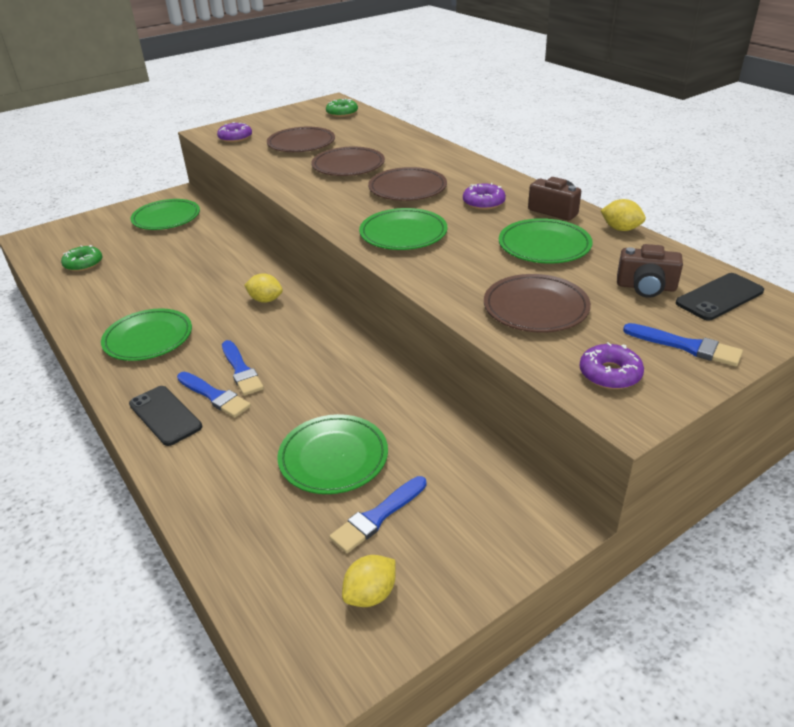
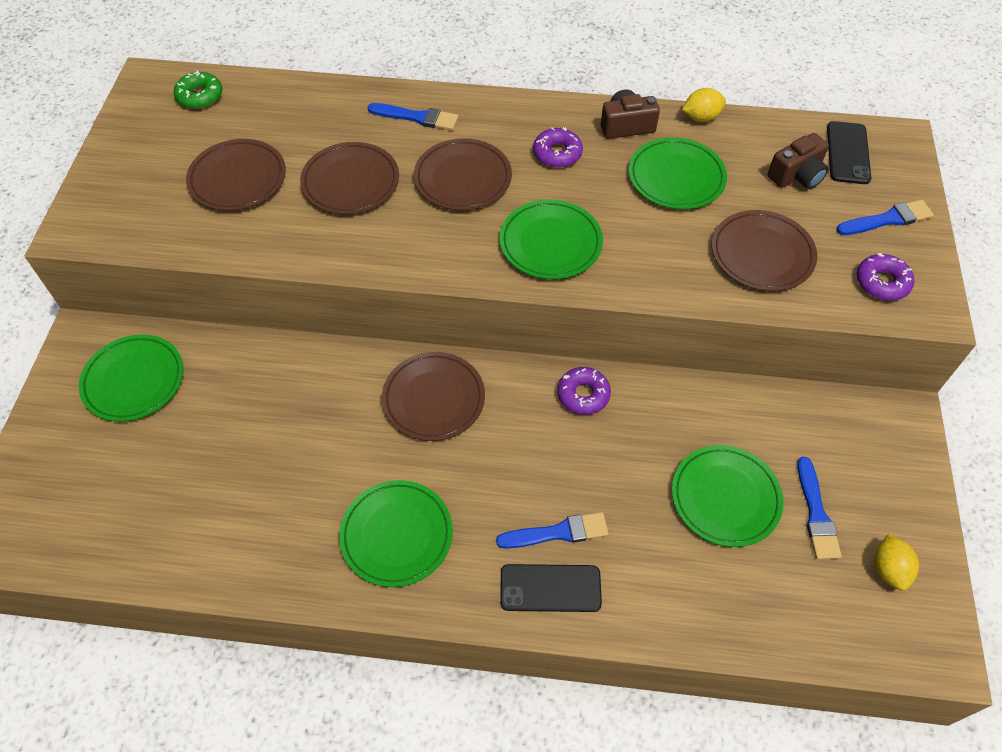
camera: 50 degrees left, 20 degrees up
(83, 264) = (148, 517): green donut -> none
(235, 138) = (133, 218): purple donut -> purple donut (583, 395)
(241, 370) = (537, 489): blue brush -> blue brush (417, 117)
(265, 300) = (434, 399): yellow lemon -> brown plate

